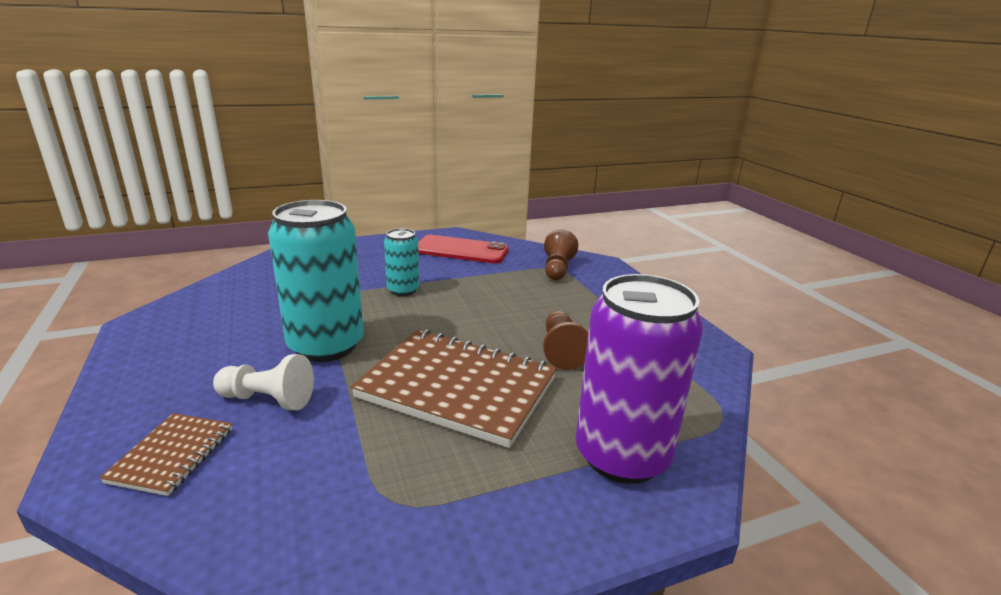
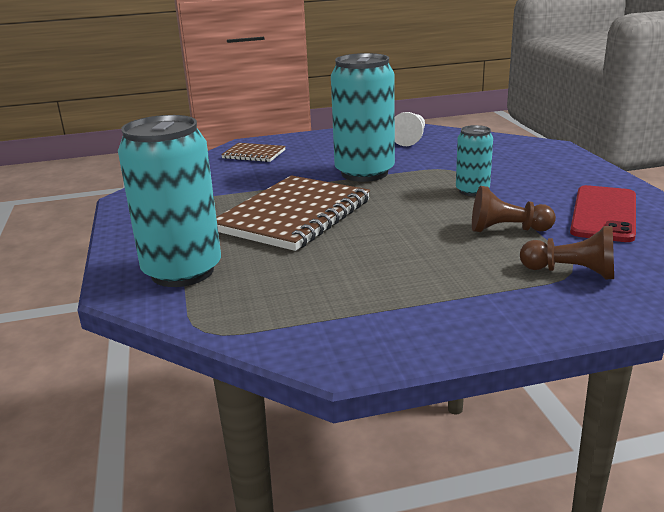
camera: 100 degrees right, 0 degrees up
(268, 399) = (298, 166): white pawn -> white pawn (410, 139)
(561, 351) = (345, 259): brown pawn -> brown pawn (507, 230)
(622, 455) = (182, 271): purple can -> turquoise can

